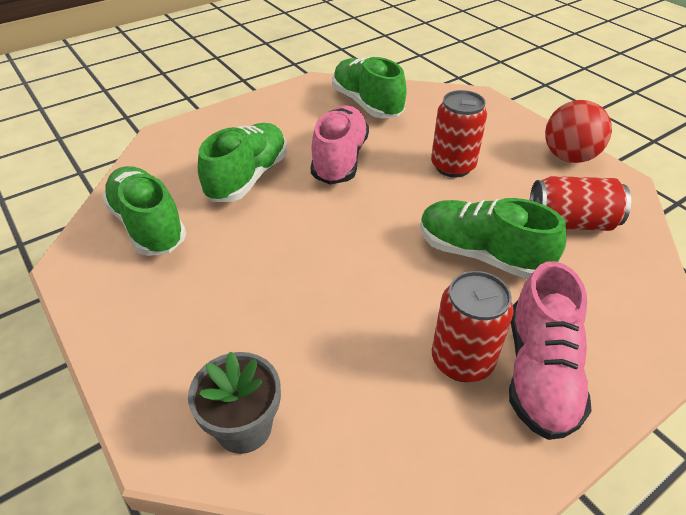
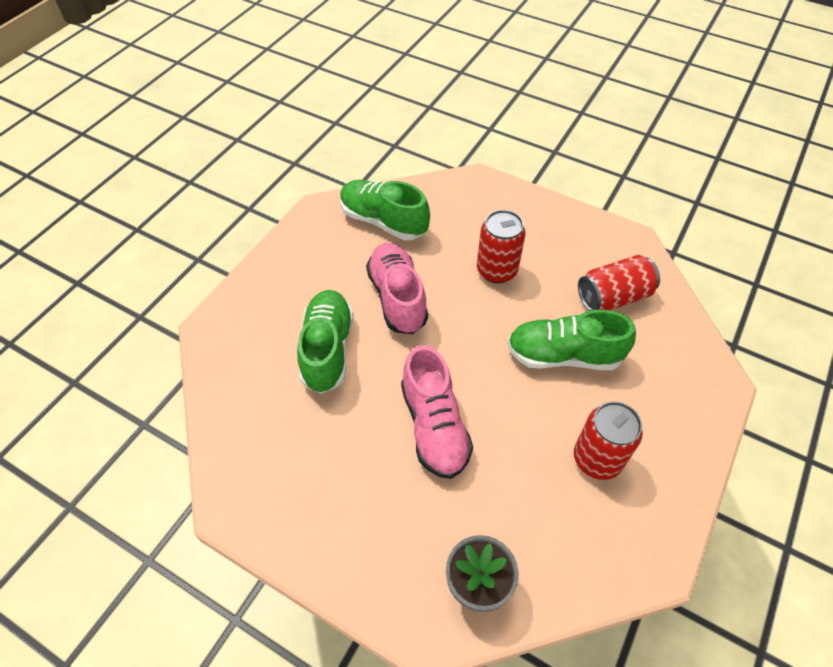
camera: 25 degrees left, 10 degrees up
(148, 225) = (272, 438): green shoe -> none
(539, 372) = (652, 445): pink shoe -> pink shoe (434, 426)
(568, 157) = (582, 226): red ball -> none

